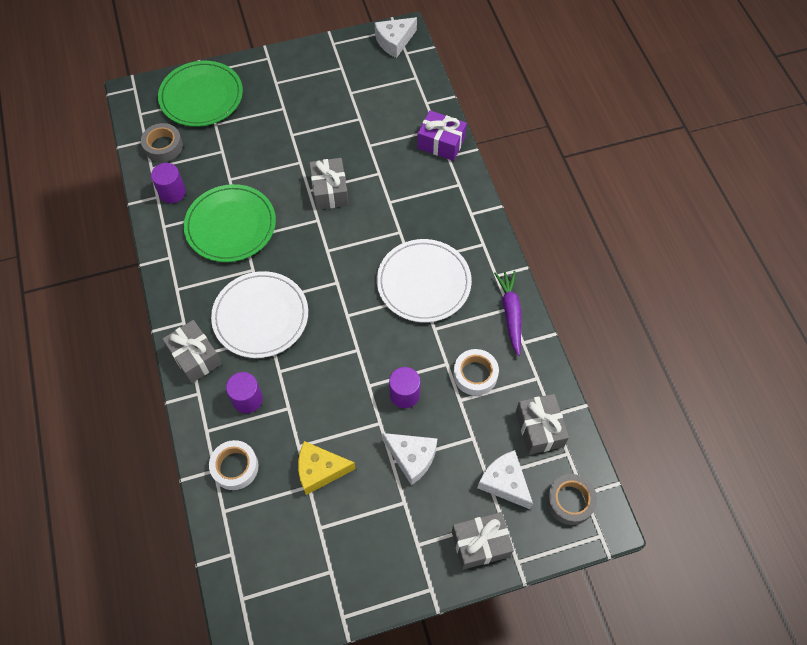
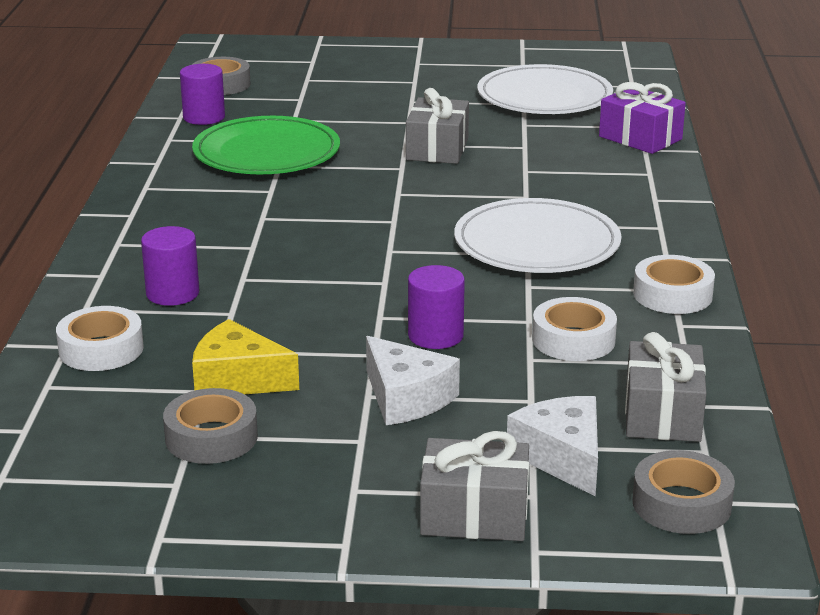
camera: 20 degrees right, 35 degrees down
(195, 357) = (124, 244): grey gift -> none
(201, 96) = (304, 59): green plate -> none
(260, 316) = (251, 229): white plate -> white plate (544, 96)
(330, 526) = (211, 437): none -> grey tape
(394, 41) = (615, 57): white cheese -> none
(510, 313) = (672, 295): purple carrot -> white tape

